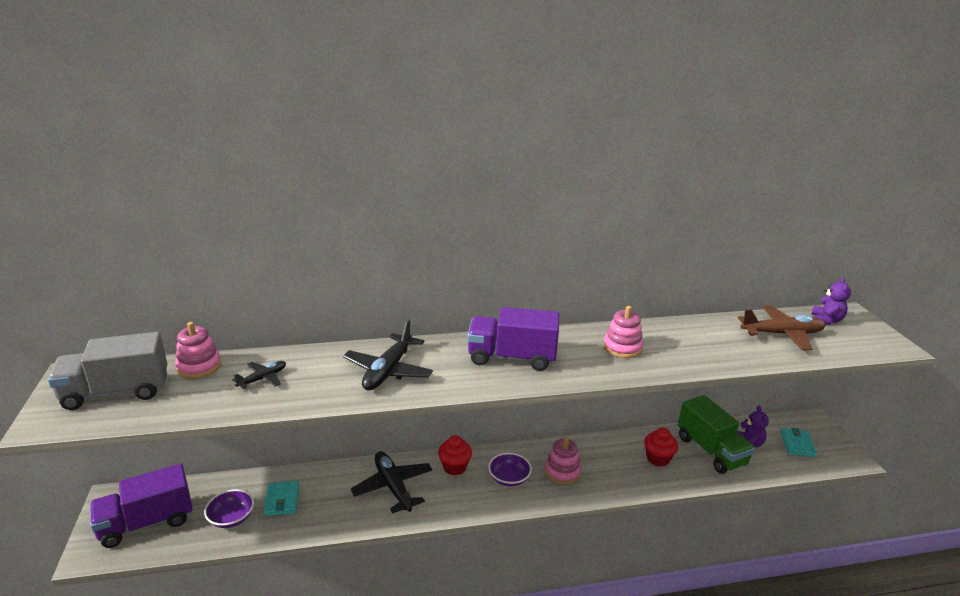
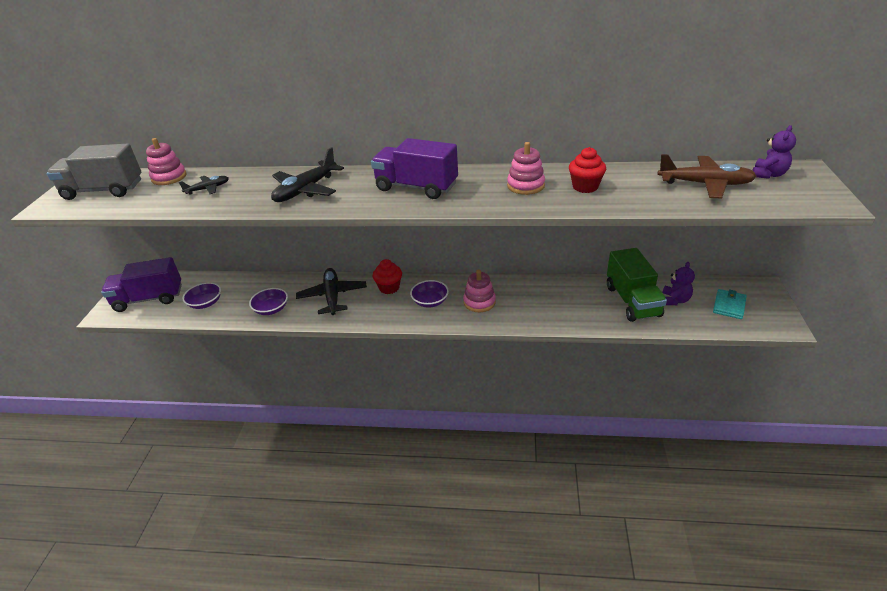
camera: 20 degrees right, 10 degrees up
(282, 500) = (246, 296): turquoise wallet -> none
(324, 514) = (271, 309): none -> purple bowl
(658, 459) = (575, 302): red cupcake -> red cupcake (585, 187)

